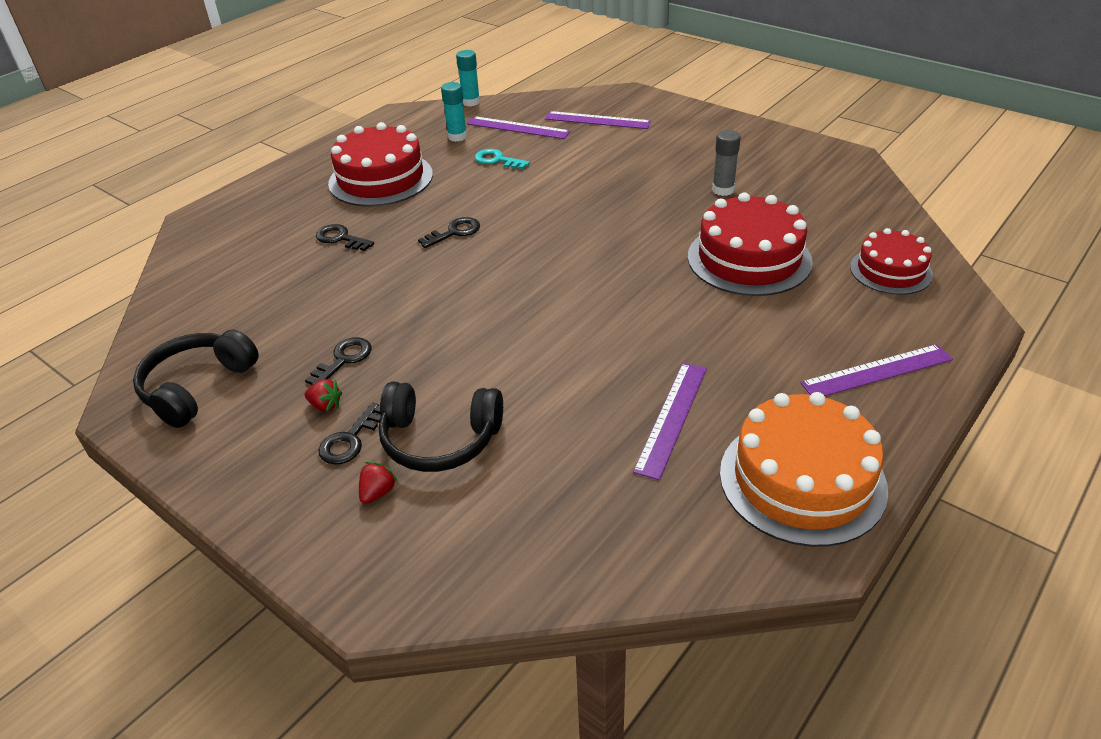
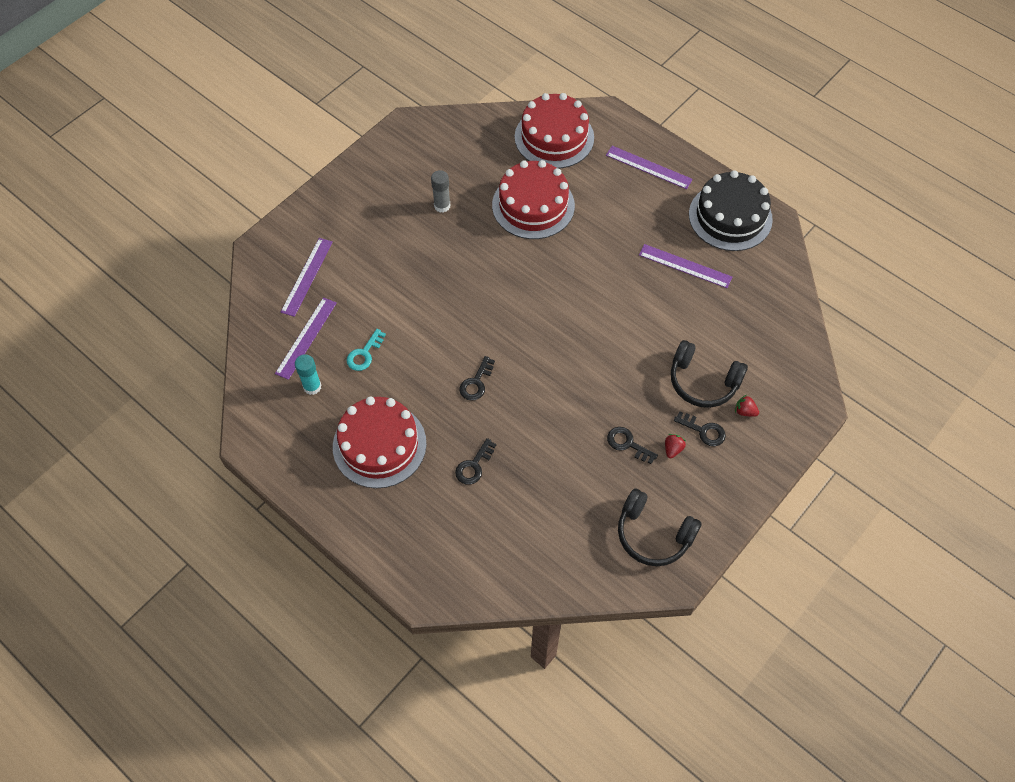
camera: 90 degrees left, 20 degrees up
(440, 439) = (703, 382): black headphones -> black headphones turned 105 degrees clockwise
(454, 232) = (476, 383): black key -> black key turned 120 degrees counterclockwise
(471, 102) = (240, 377): turquoise glue stick -> none
(802, 480) = (730, 217): orange cake -> black cake
(877, 371) = (648, 167): purple ruler -> purple ruler turned 45 degrees counterclockwise
(890, 271) = (554, 137): red cake -> red cake, size x1.60

